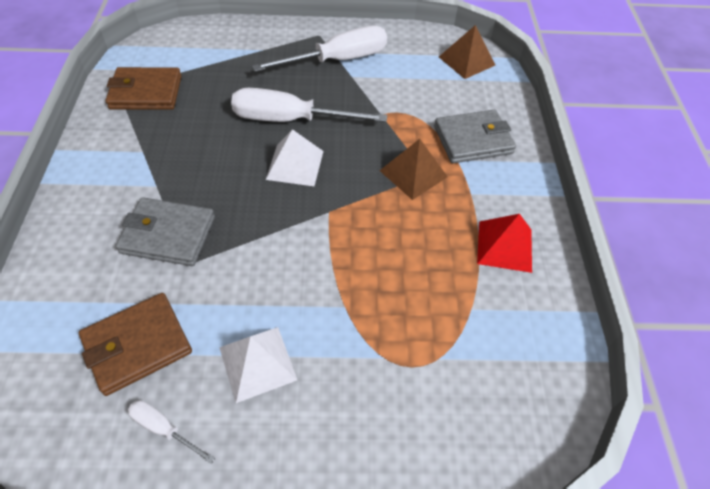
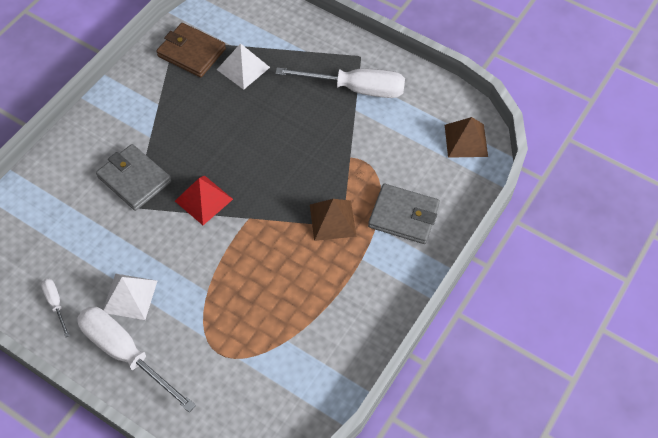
camera: 35 degrees right, 5 degrees up
(137, 345) = (72, 245): brown wallet -> none
(290, 120) = (278, 128): white screwdriver -> white screwdriver (125, 354)
(295, 165) = (253, 168): white pyramid -> white pyramid (243, 68)
(505, 246) = (350, 311): red pyramid -> red pyramid (203, 200)

